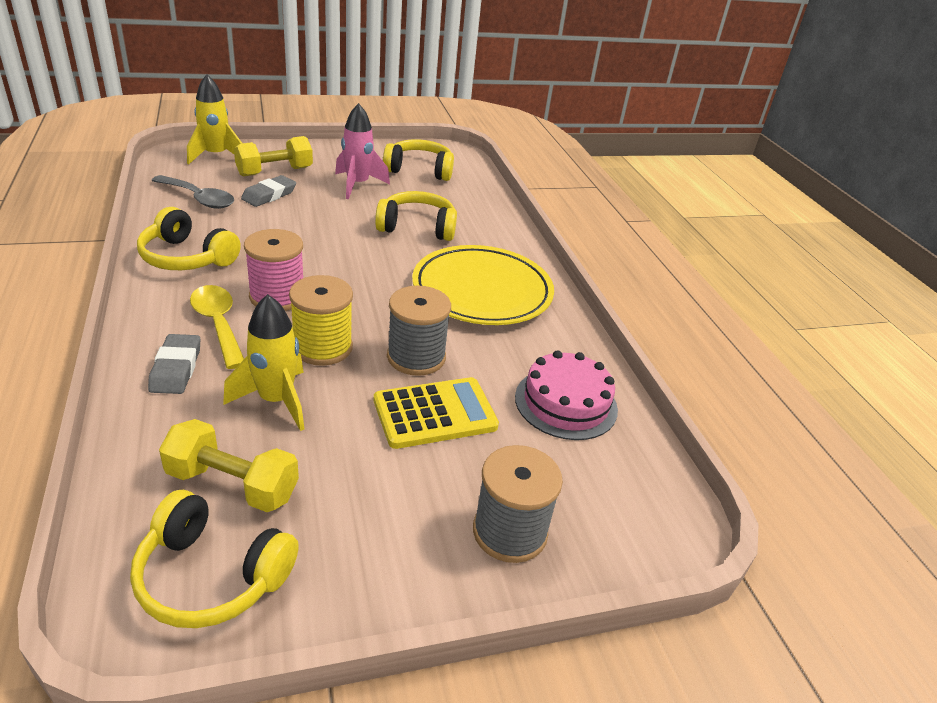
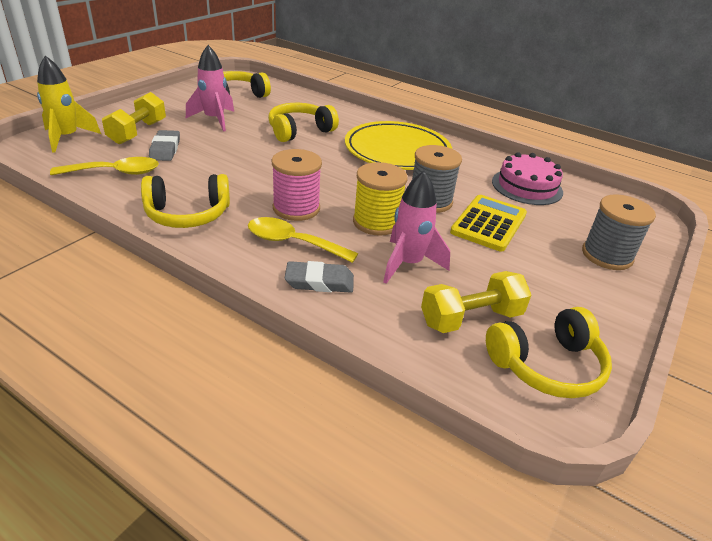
camera: 40 degrees left, 0 degrees up
(176, 368) = (319, 282): grey eraser -> grey eraser turned 45 degrees counterclockwise
(199, 199) = (115, 172): grey spoon -> yellow spoon
(276, 400) = (408, 264): yellow rocket -> pink rocket

